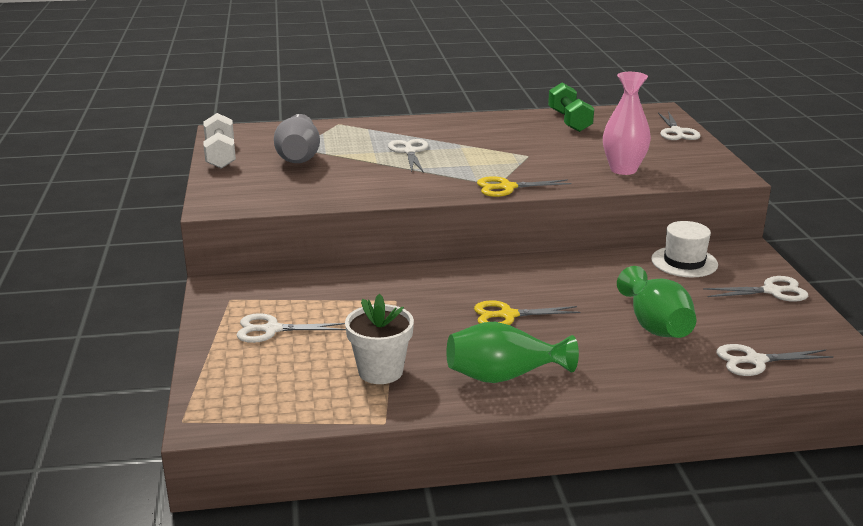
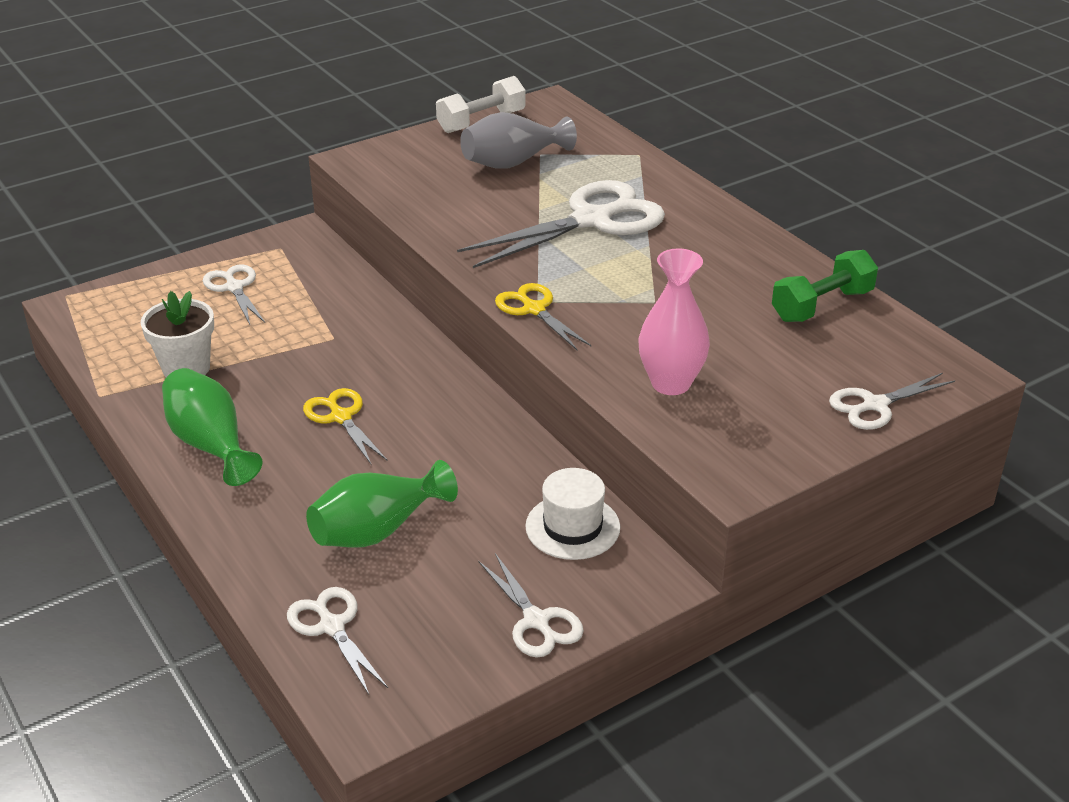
camera: 65 degrees right, 10 degrees up
(409, 152) = (591, 220): white scissors -> white scissors, size x1.90

